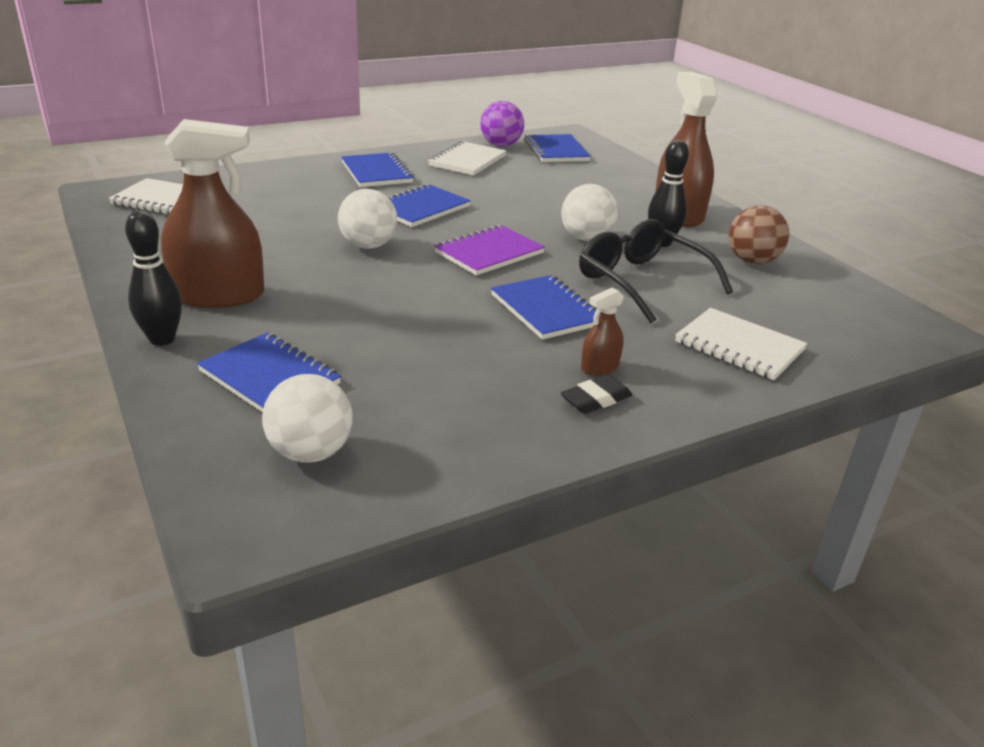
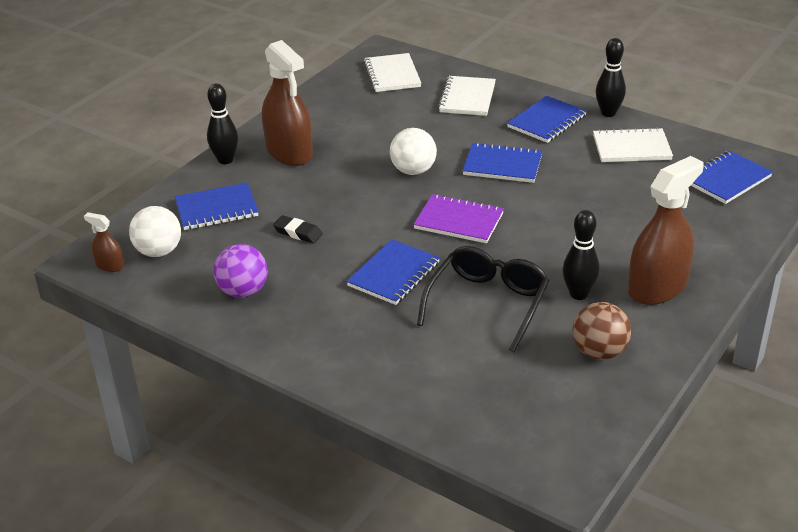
camera: 65 degrees right, 5 degrees up
(269, 377) = (216, 209): blue notebook -> blue notebook turned 60 degrees clockwise
(401, 151) = (608, 113): none -> black bowling pin
(501, 145) = (696, 149): purple ball -> purple ball (243, 291)
(586, 238) = (540, 254): white ball -> none
(596, 399) = (291, 330): black eraser -> black eraser (298, 232)
(600, 367) = (333, 320): brown spray bottle -> brown spray bottle (110, 265)
(739, 346) = (424, 376): white notebook -> white notebook (467, 98)

